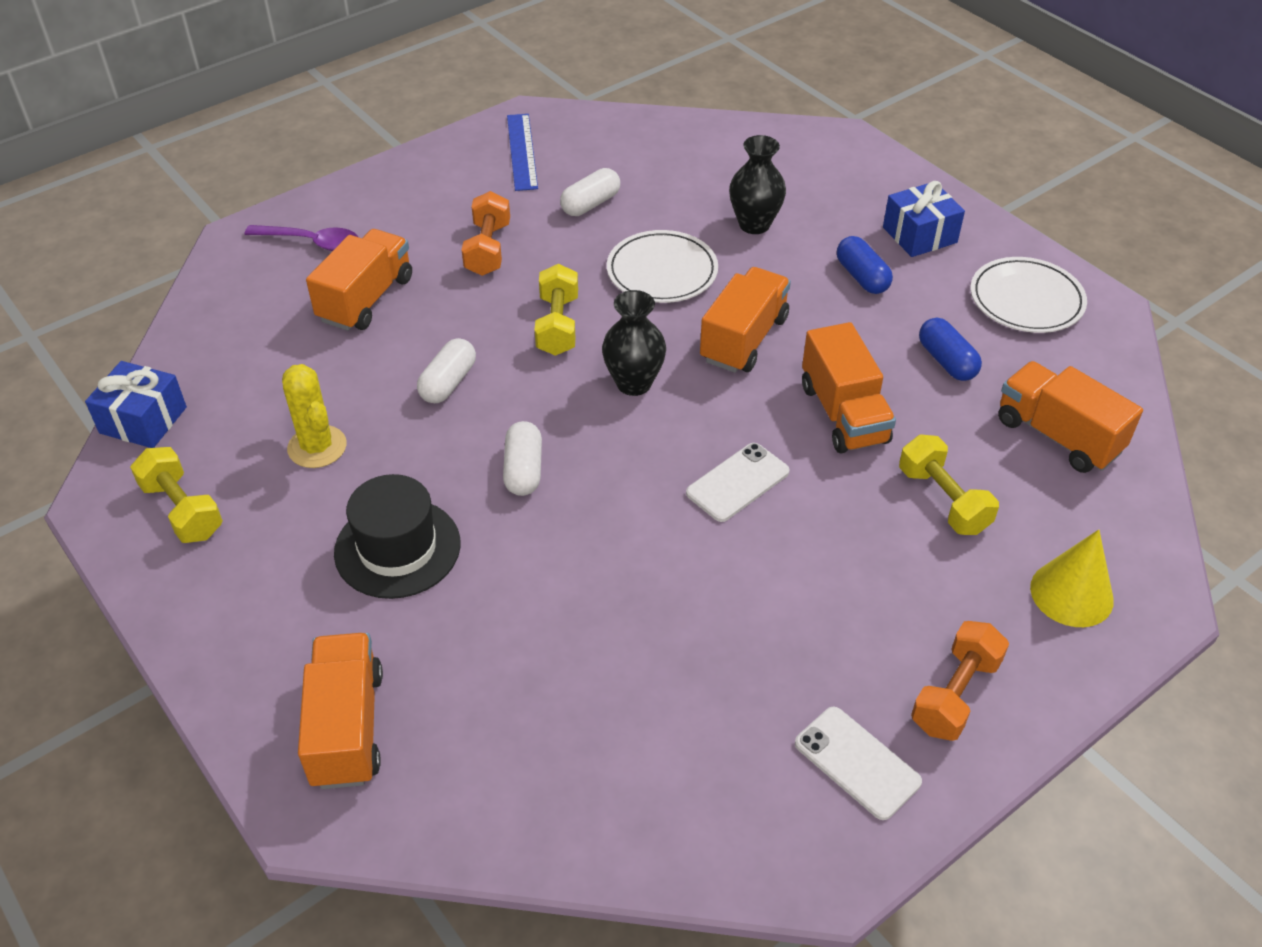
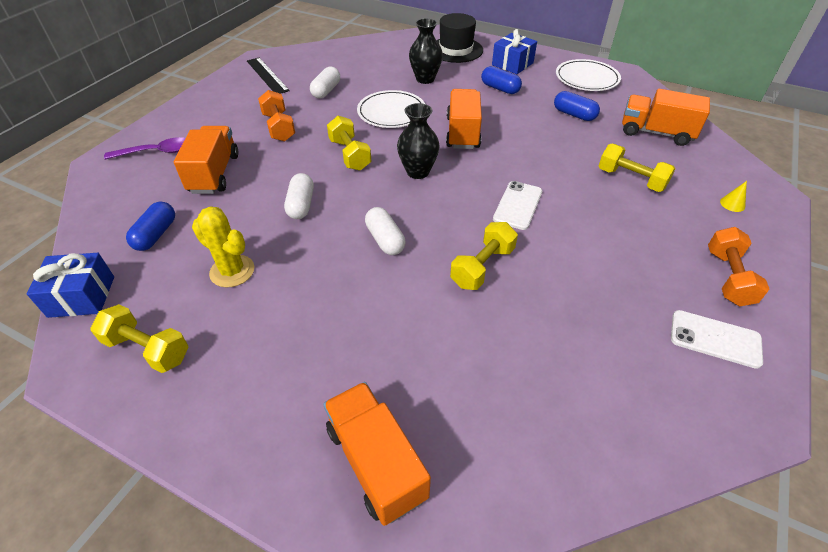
camera: 25 degrees left, 0 degrees up
(256, 366) = (156, 235): none -> blue capsule
(397, 548) = (332, 317): black hat -> black hat (456, 50)
(522, 151) = (267, 75): blue ruler -> black ruler
(623, 553) = (482, 267): none -> yellow dumbbell
(843, 414) = (545, 153): orange truck -> none
(1071, 593) = (732, 204): yellow cone -> yellow cone, size x0.48

